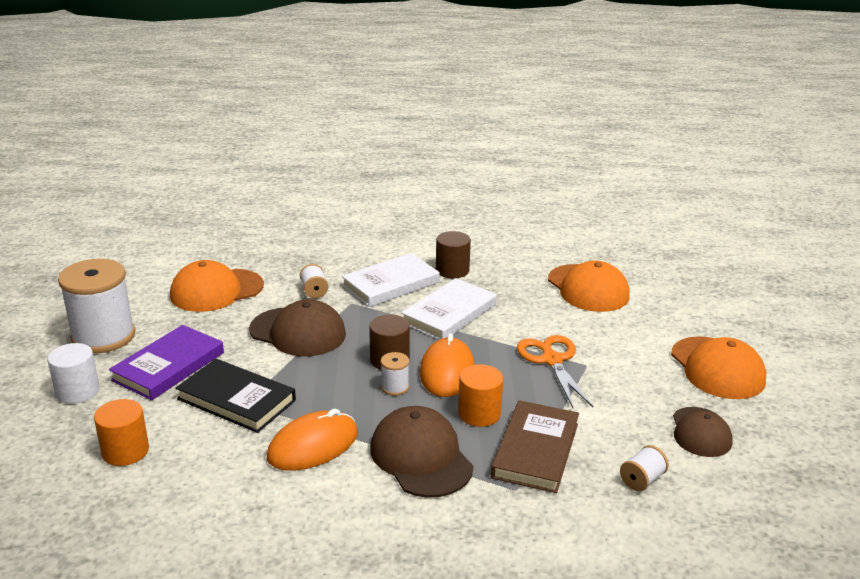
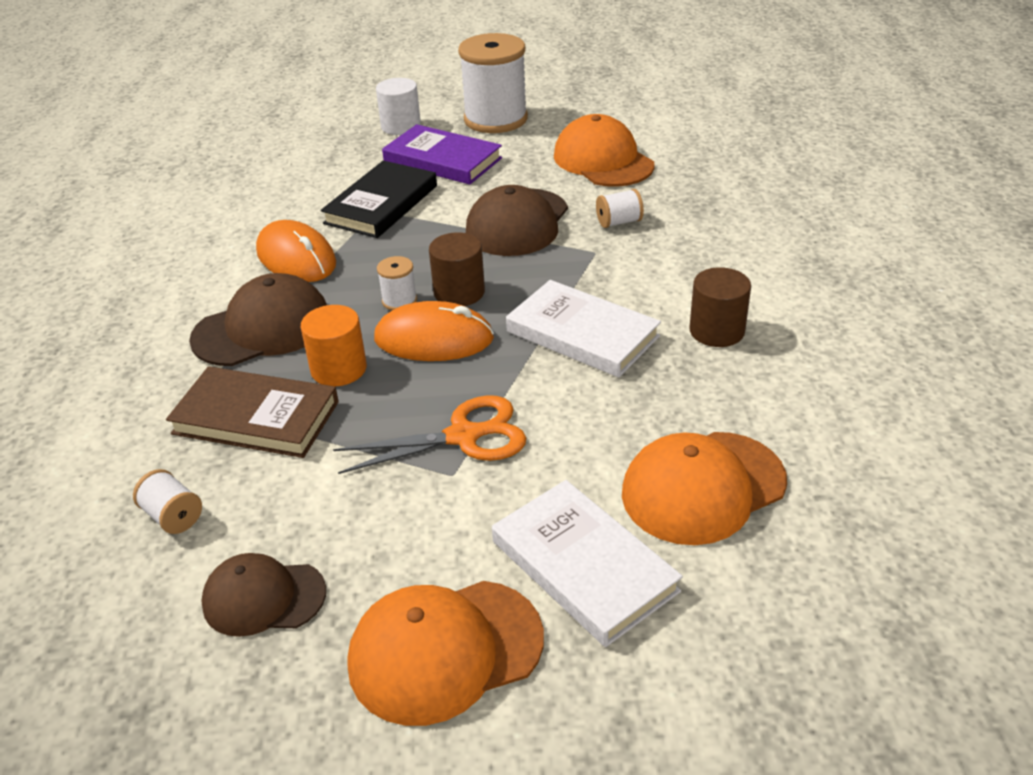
camera: 90 degrees right, 10 degrees up
(125, 451) = (306, 164): orange cylinder -> none
(391, 284) = (654, 278): white book -> white book (583, 566)

